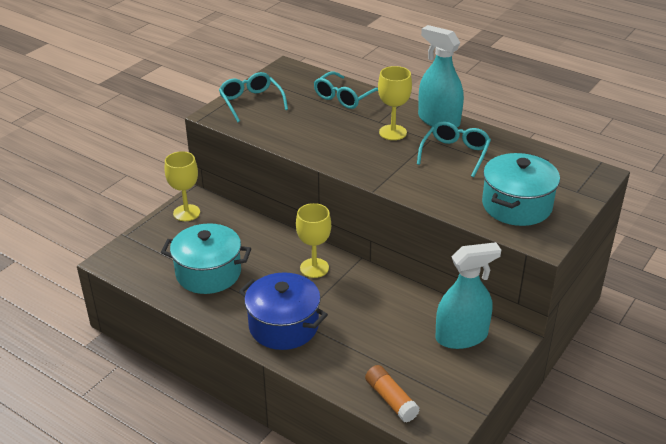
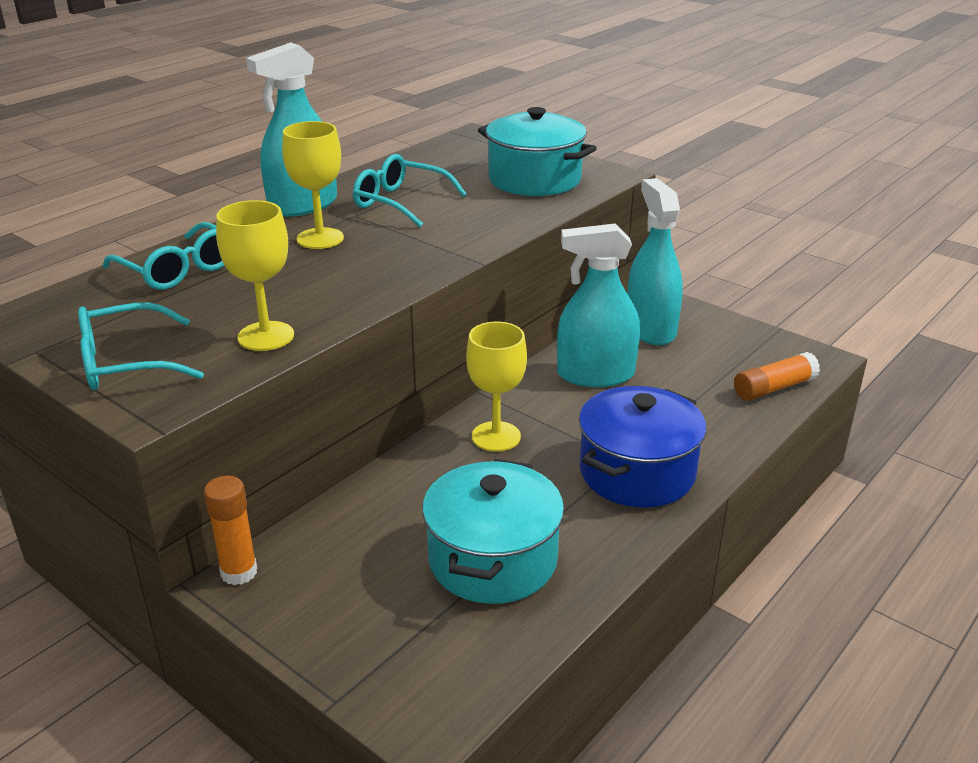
camera: 85 degrees left, 5 degrees down
(186, 213) = (283, 596): yellow goblet -> yellow goblet (266, 336)
(202, 198) = (239, 572): none -> orange glue stick
(390, 308) = (595, 375): none -> turquoise spray bottle

